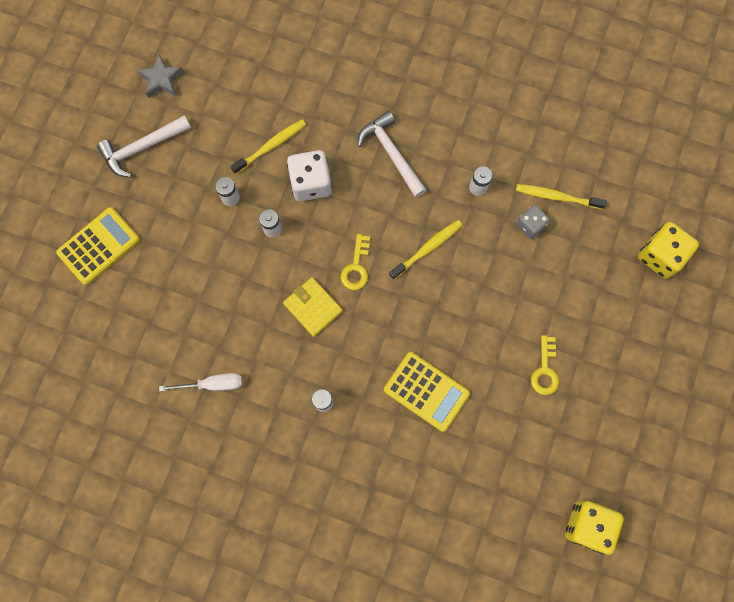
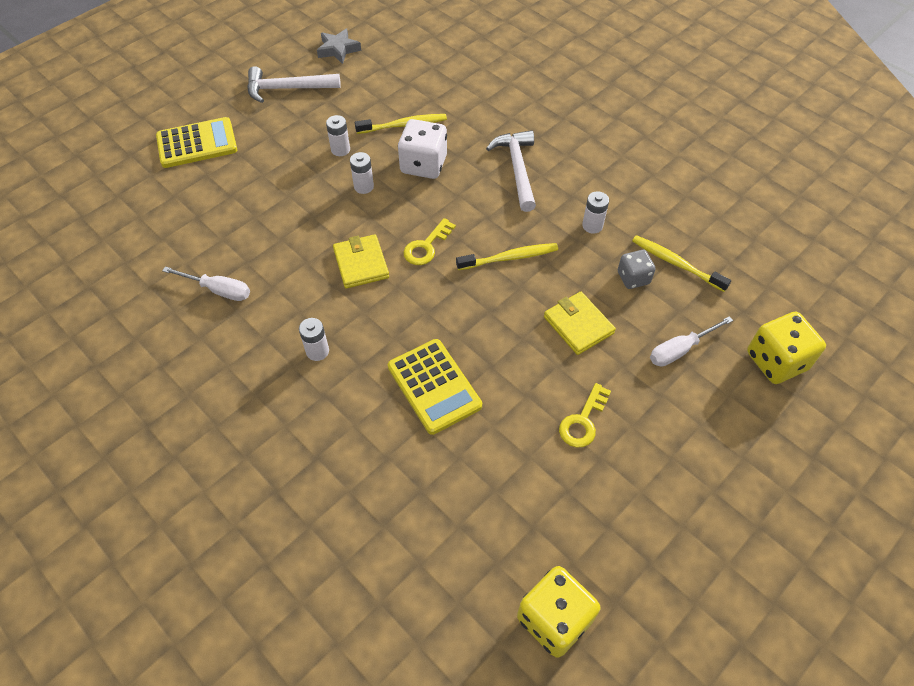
camera: 25 degrees right, 20 degrees down
(507, 289) = (578, 325): none -> yellow wallet
(589, 277) = (680, 350): none -> white screwdriver

